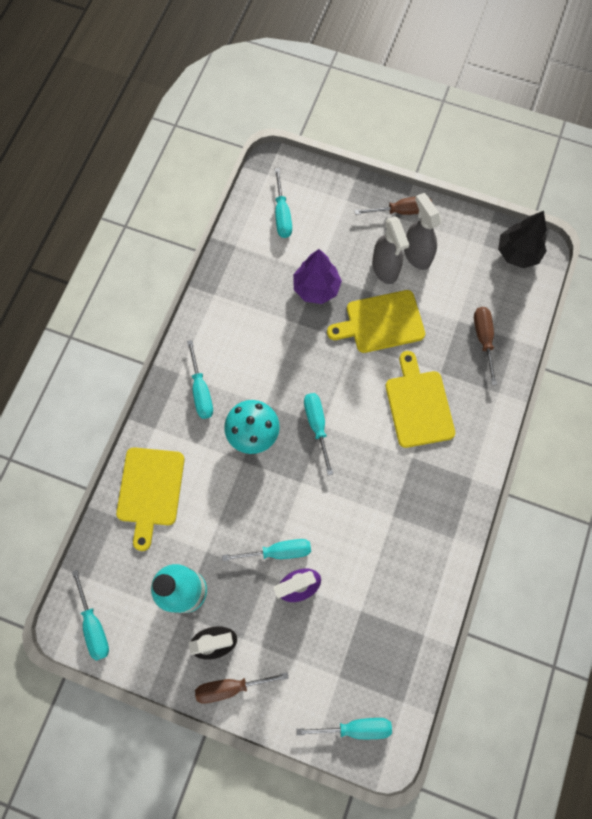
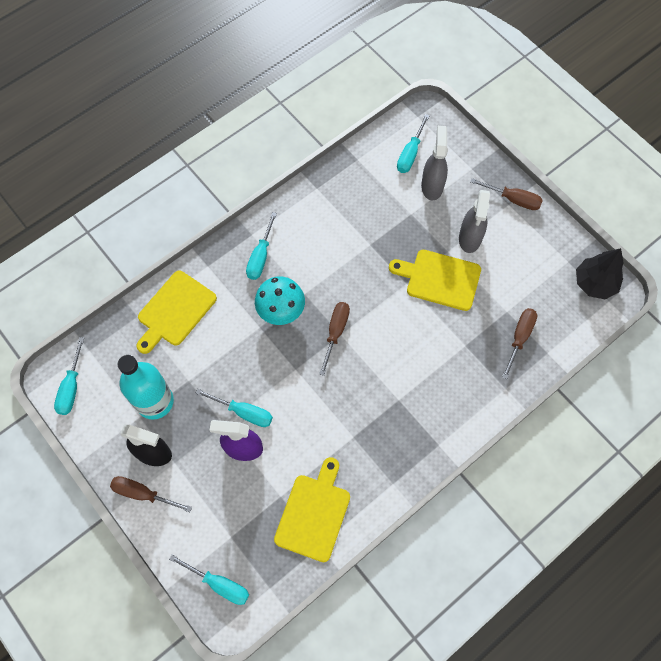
camera: 30 degrees right, 5 degrees down
(316, 288) = (402, 225): purple tree -> none
(317, 425) = (336, 332): turquoise screwdriver -> brown screwdriver
(417, 254) = (504, 240): grey spray bottle -> grey spray bottle (432, 186)
(418, 405) = (430, 361): yellow cutting board -> yellow cutting board (314, 513)

